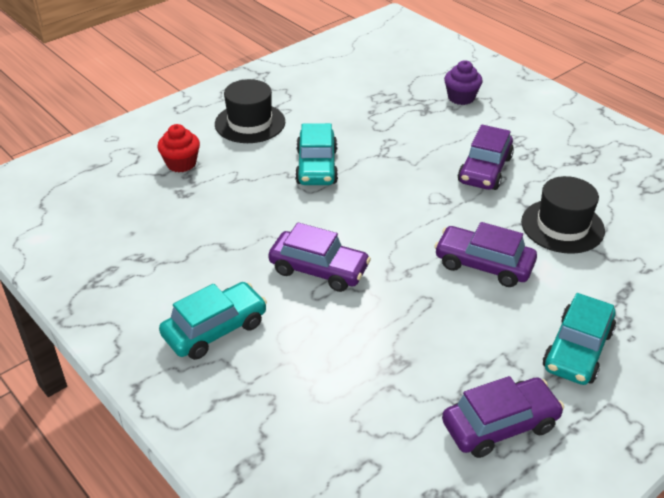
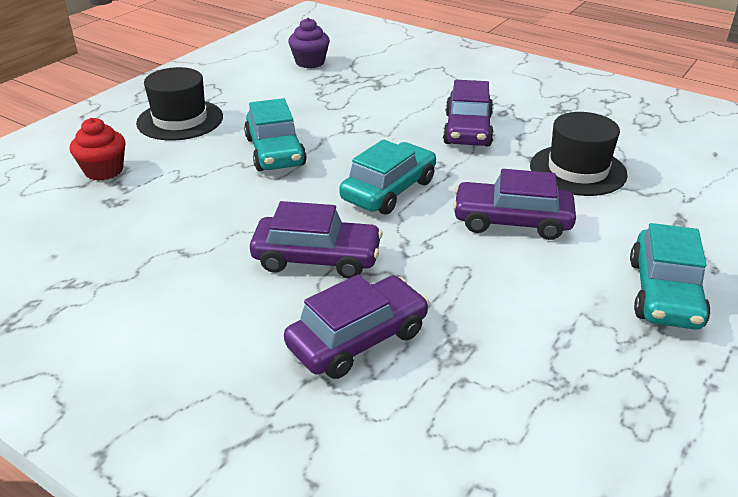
camera: 15 degrees left, 5 degrees down
(215, 329) = (200, 354): turquoise car -> turquoise car (389, 190)
(461, 98) = (411, 70): purple cupcake -> purple cupcake (310, 62)
(500, 425) = (622, 400): purple car -> purple car (358, 339)

